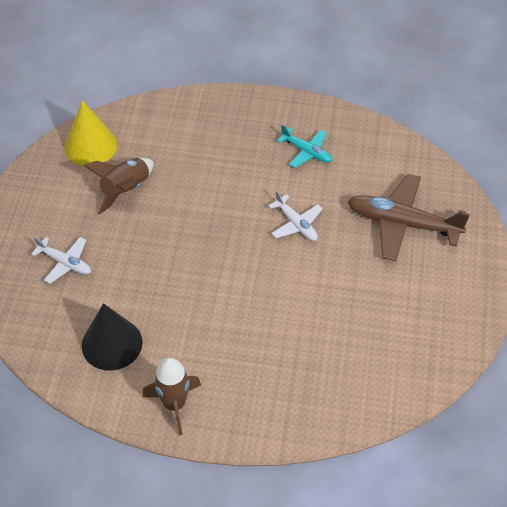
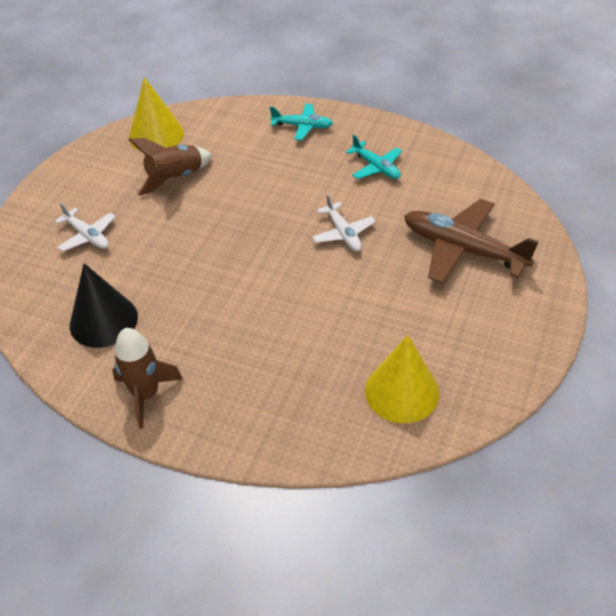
camera: 15 degrees right, 5 degrees down
(227, 117) = (302, 126): none -> turquoise plane
(385, 363) = (402, 391): none -> yellow cone

